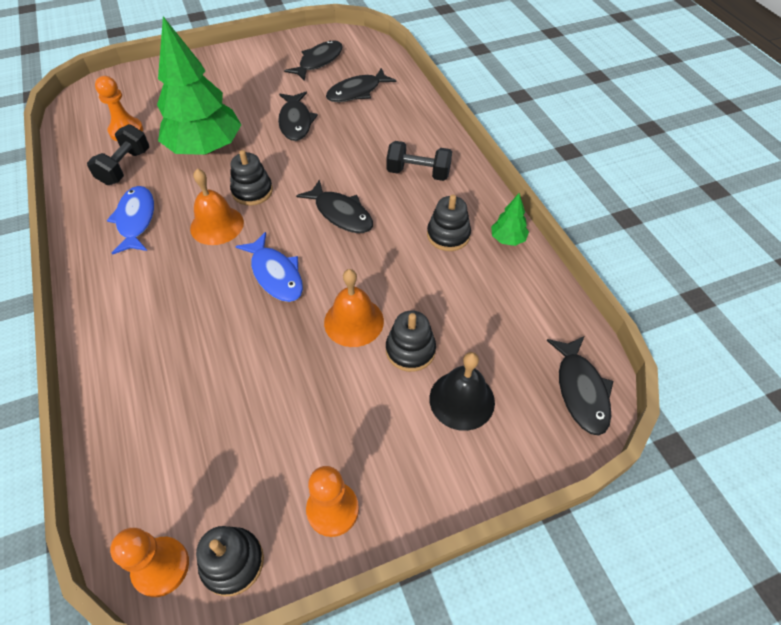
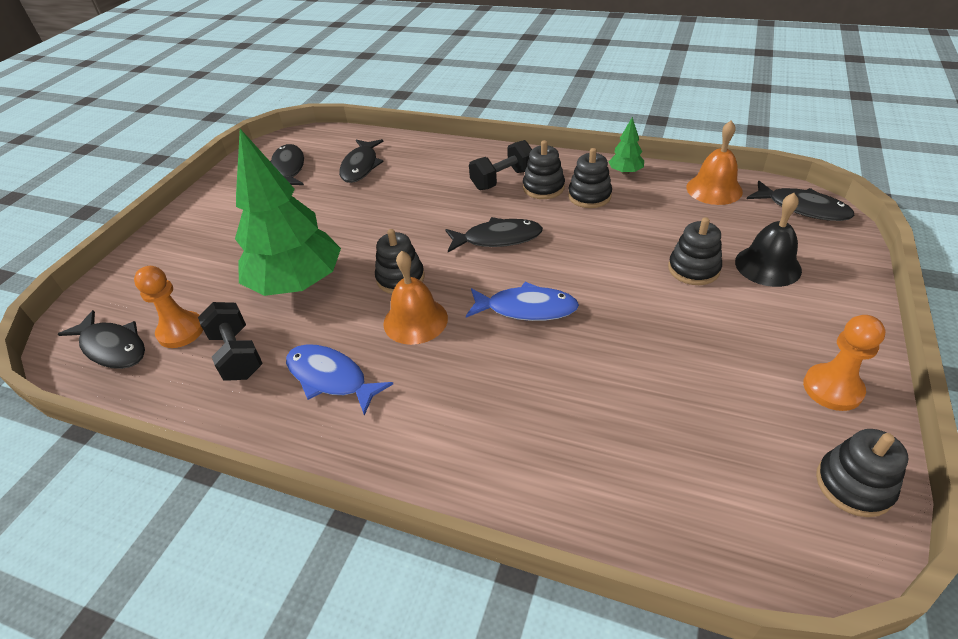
camera: 45 degrees left, 10 degrees down
(161, 567) = (829, 548): orange pawn -> none
(295, 122) = (346, 214): black fish -> black fish (112, 347)
(354, 321) = (632, 286): orange bell -> orange bell (714, 189)
(431, 202) = (543, 188): none -> black stacking toy

